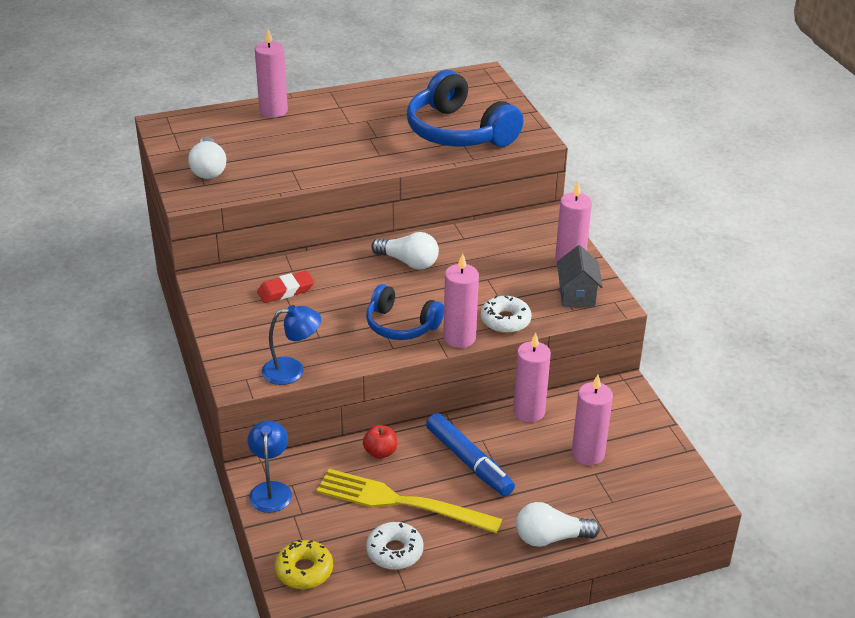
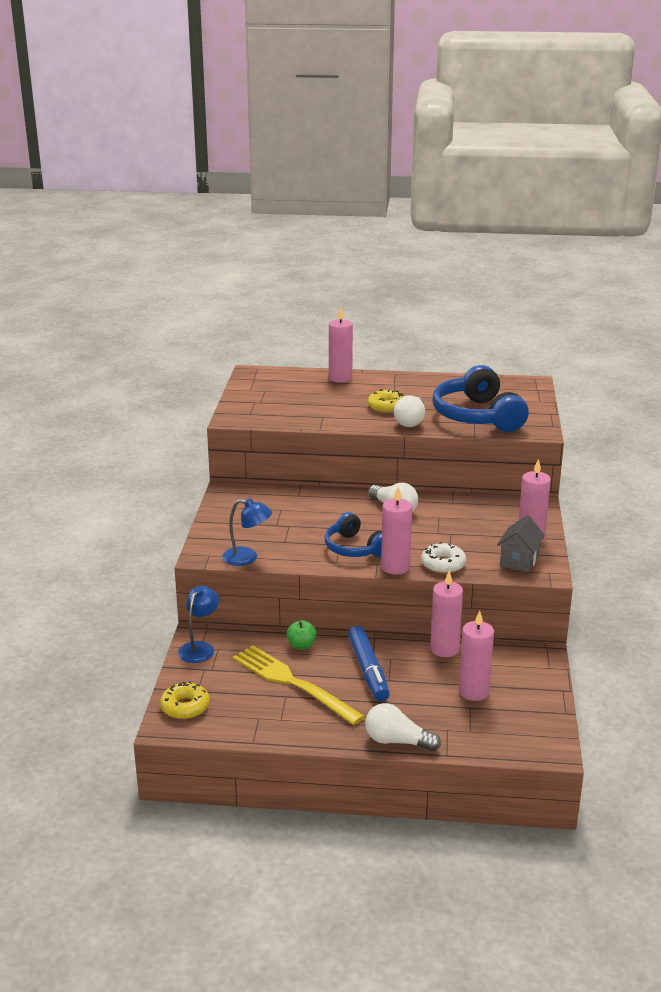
camera: 25 degrees right, 10 degrees down
(208, 169) = (261, 405): white light bulb -> white light bulb (411, 421)
(286, 291) = (283, 507): red eraser -> none
(354, 140) = (387, 407): none -> yellow donut
(380, 452) = (301, 645): red apple -> green apple
(394, 551) = (263, 714): white donut -> none

